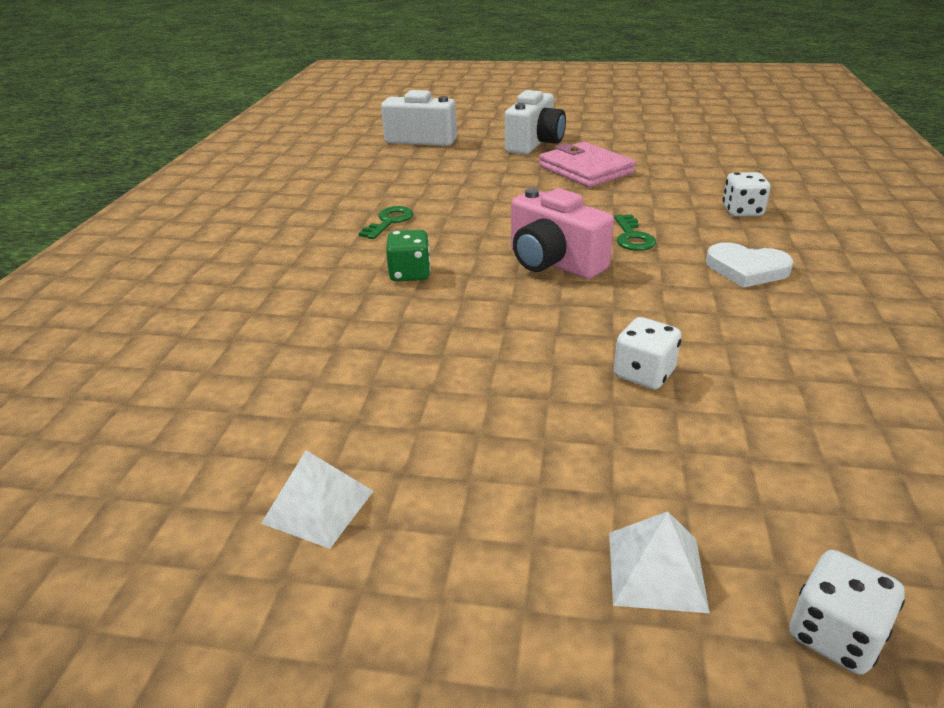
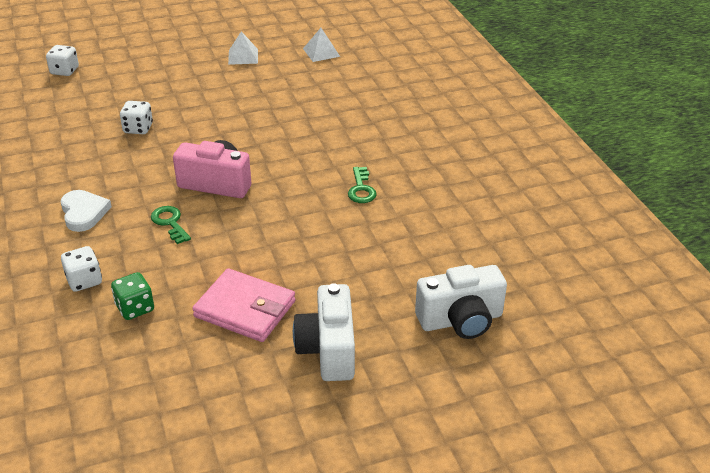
camera: 150 degrees right, 5 degrees up
(410, 274) = (302, 151): green dice -> green dice (135, 308)
(656, 570) = (120, 70): white pyramid -> white pyramid (321, 52)
(746, 269) = (84, 213): white heart -> white heart turned 75 degrees clockwise

